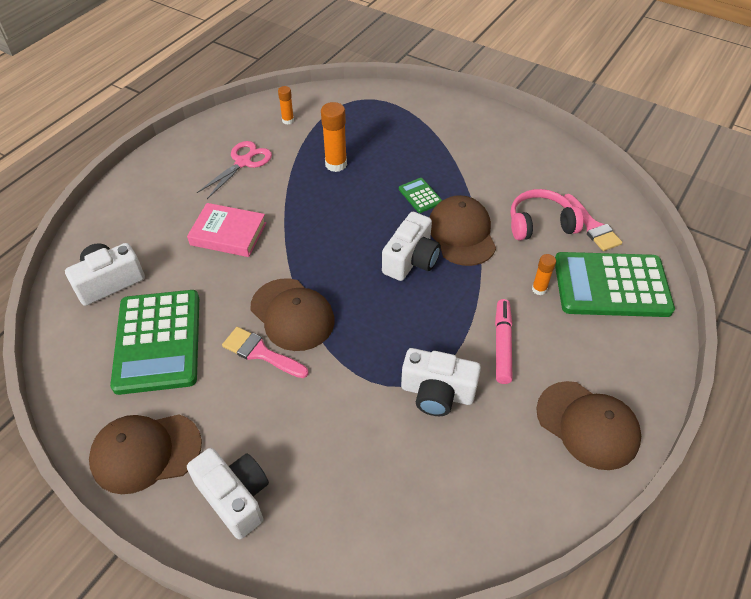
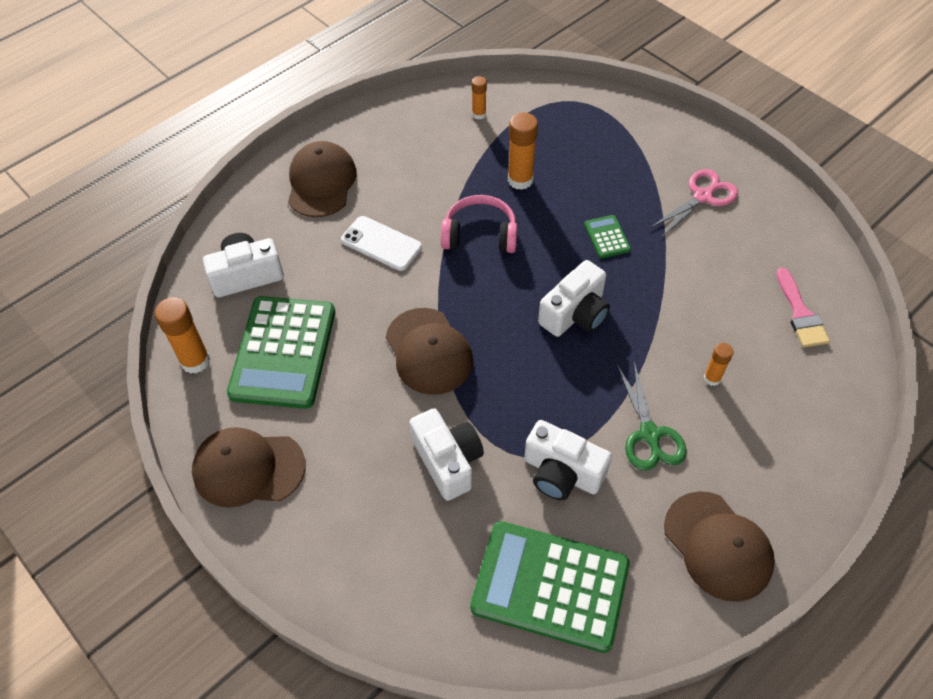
camera: 15 degrees right, 5 degrees up
(74, 366) = (195, 361): none -> orange glue stick
(228, 234) = (381, 243): pink book -> white phone
(235, 497) = (326, 535): white camera -> white camera (448, 461)
(243, 162) = (417, 159): pink scissors -> pink scissors (703, 196)
(260, 353) = (385, 387): pink brush -> none
(462, 233) = (642, 293): brown cap -> brown cap (321, 182)
(502, 345) = (649, 435): pink marker -> green scissors
(540, 224) = (738, 299): pink headphones -> pink headphones (480, 235)
(611, 285) = (799, 391): green calculator -> green calculator (550, 586)

